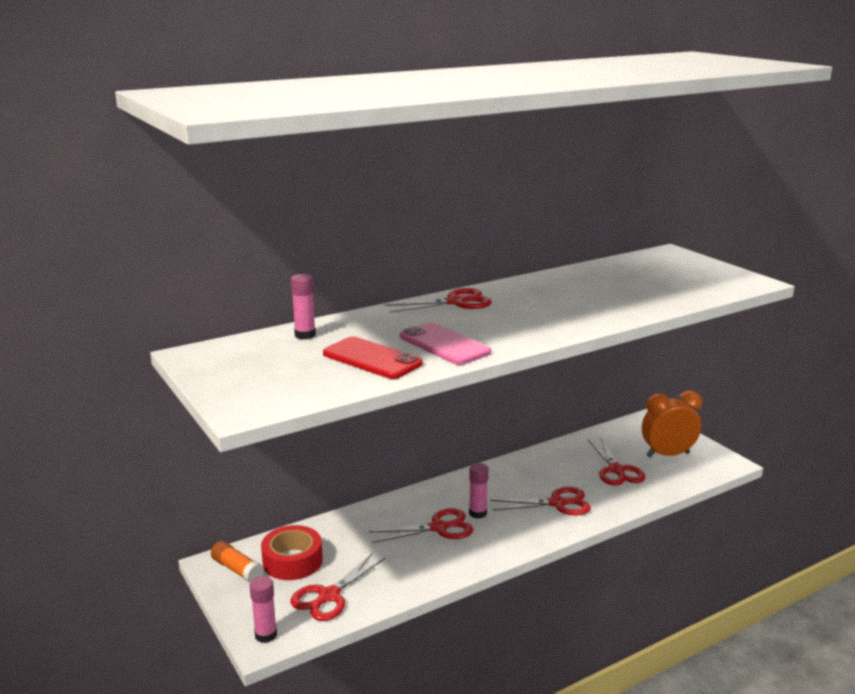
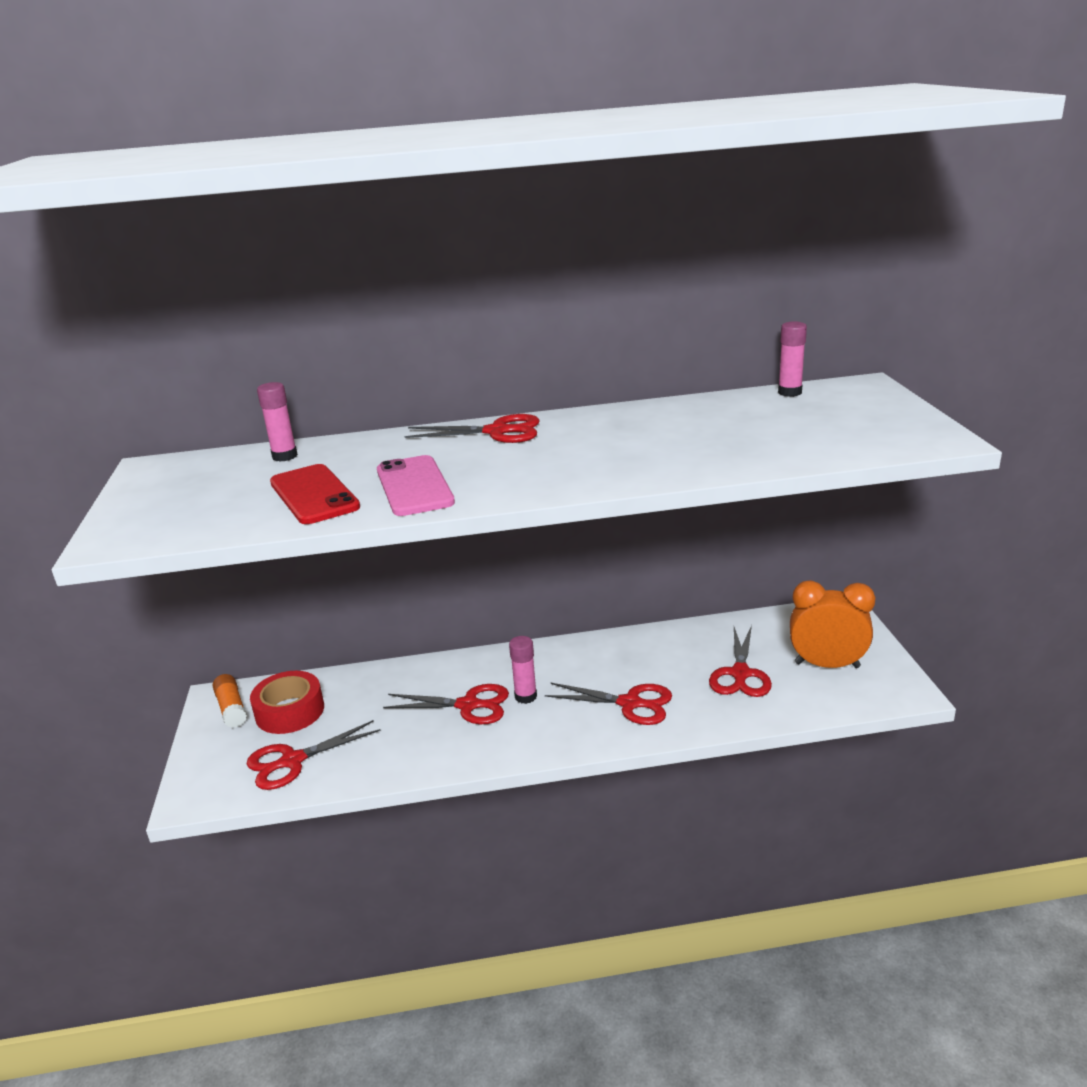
camera: 25 degrees right, 5 degrees up
(266, 635) = (199, 791): pink glue stick -> pink glue stick (789, 392)

